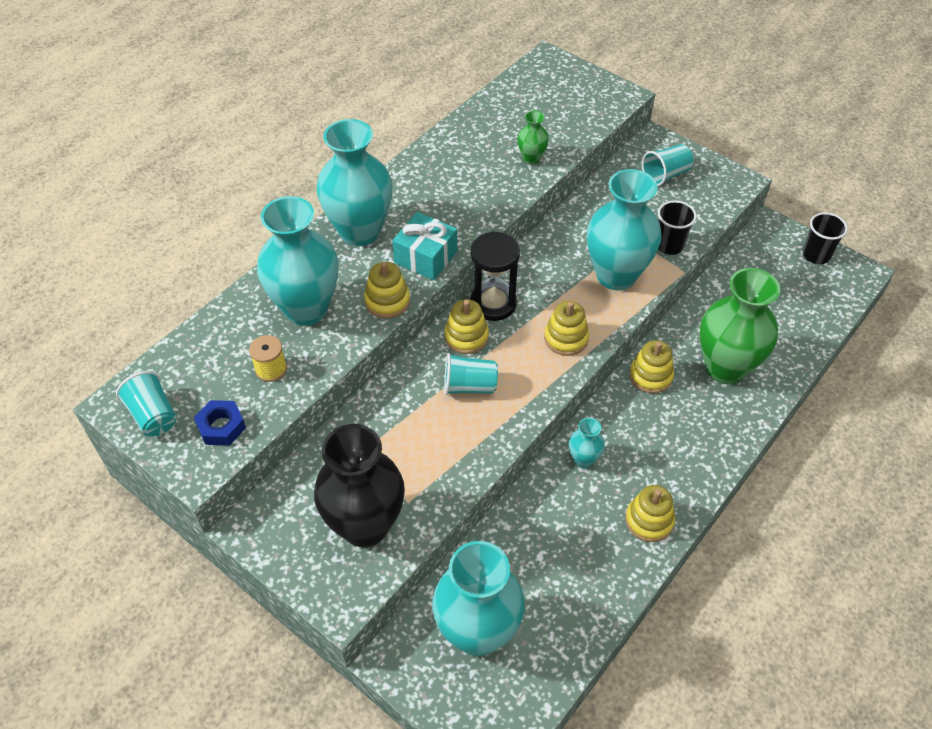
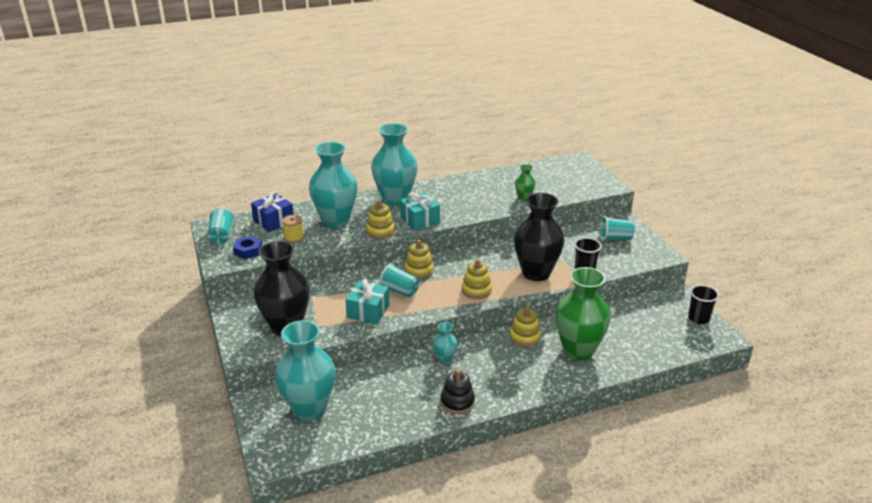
camera: 30 degrees right, 20 degrees down
(211, 350) = (273, 221): none -> blue gift
(456, 442) = (368, 311): none -> turquoise gift
(493, 303) = (449, 261): black hourglass -> none
(616, 275) = (536, 273): turquoise vase -> black vase
(649, 520) = (457, 402): yellow stacking toy -> black stacking toy

